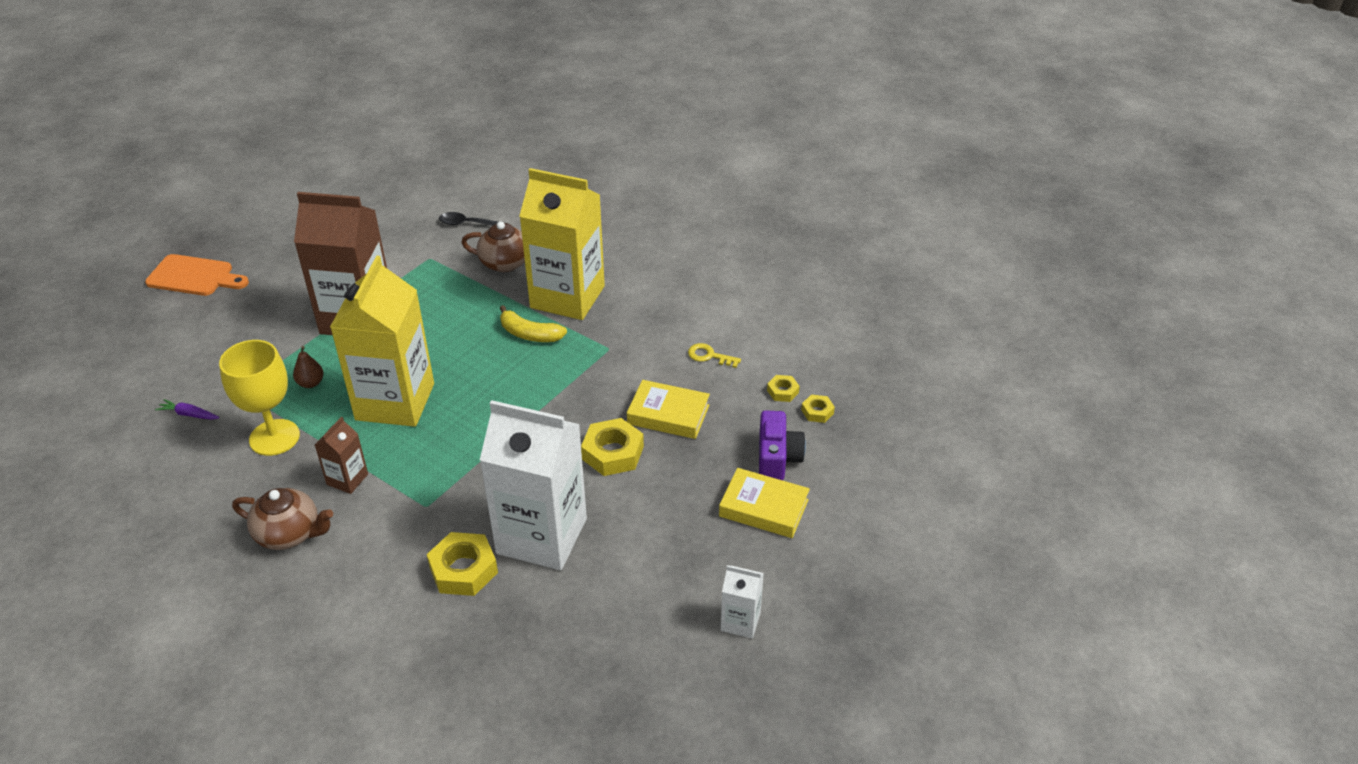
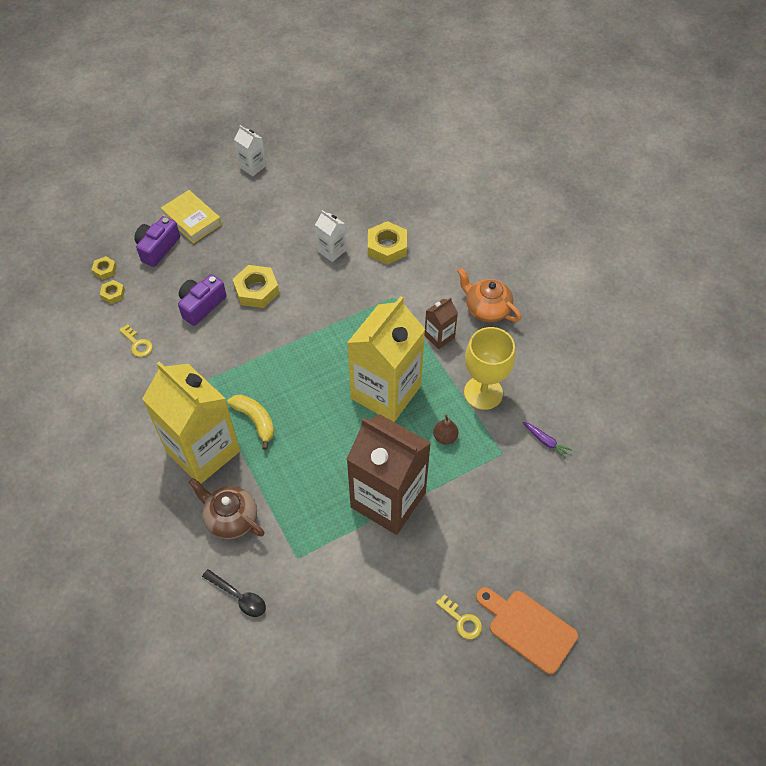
camera: 155 degrees left, 15 degrees up
(258, 264) = (462, 620): none -> yellow key
(289, 534) = (486, 309): brown teapot -> orange teapot
(541, 536) = (332, 251): white carton -> white carton, size x0.44
(668, 414) = (201, 305): yellow book -> purple camera

